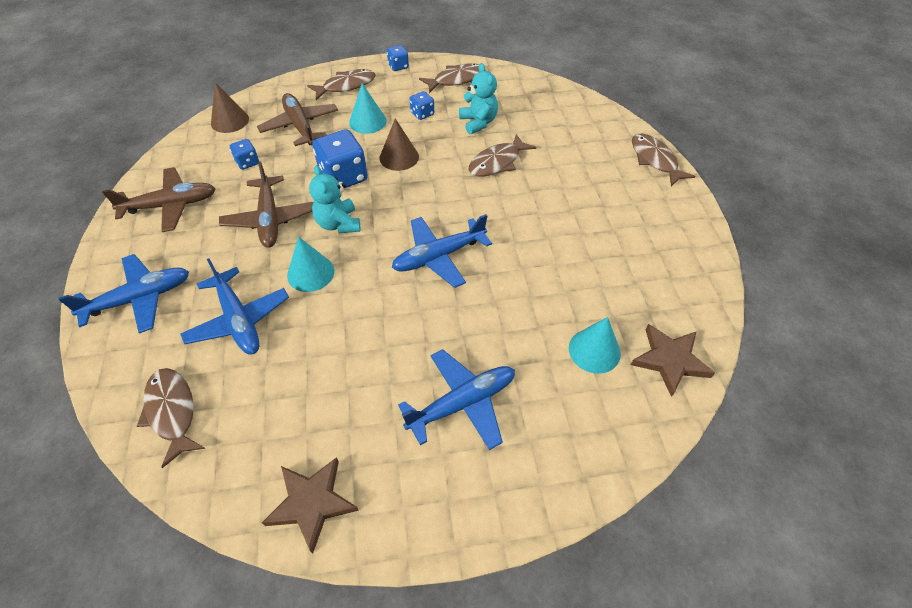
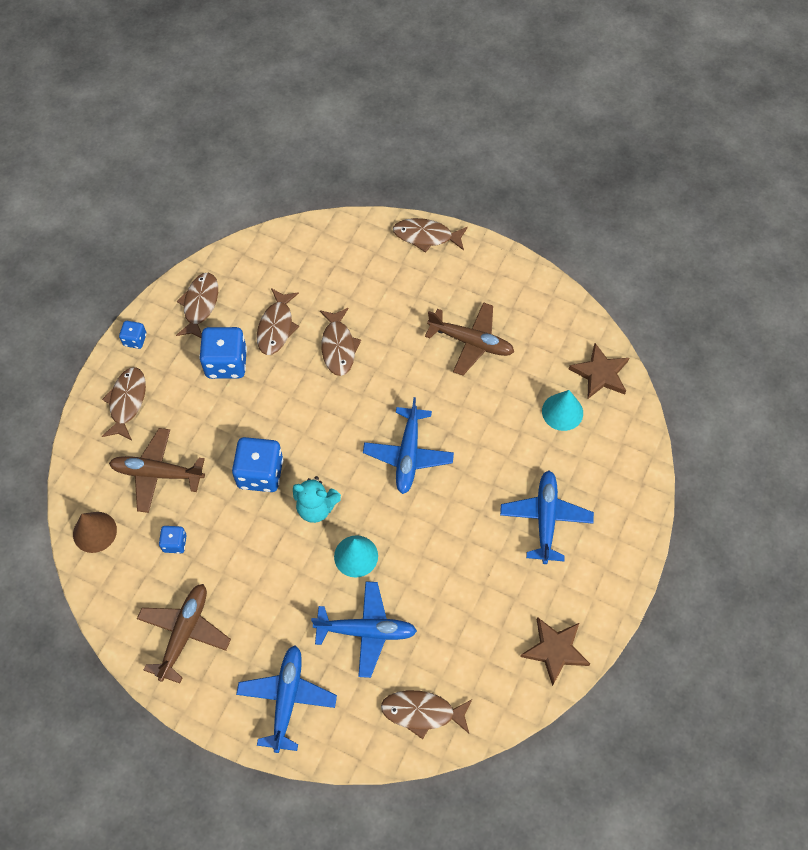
camera: 55 degrees left, 10 degrees up
(269, 219) = (268, 558): brown plane -> brown plane (471, 342)
(367, 121) = (199, 413): turquoise cone -> none
(399, 157) = (270, 416): brown cone -> none
(422, 114) = (226, 363): blue dice -> blue dice, size x1.94
(478, 122) = (276, 327): turquoise teddy bear -> brown fish

